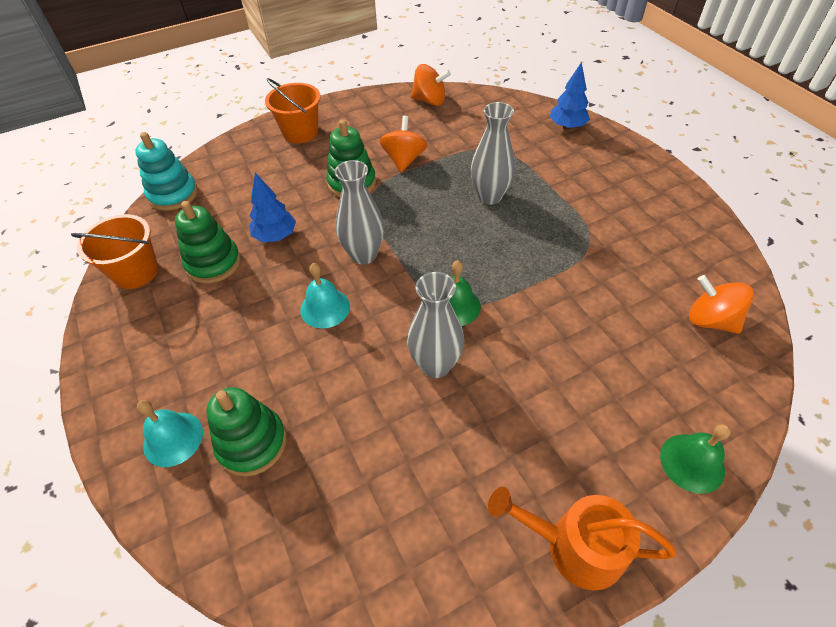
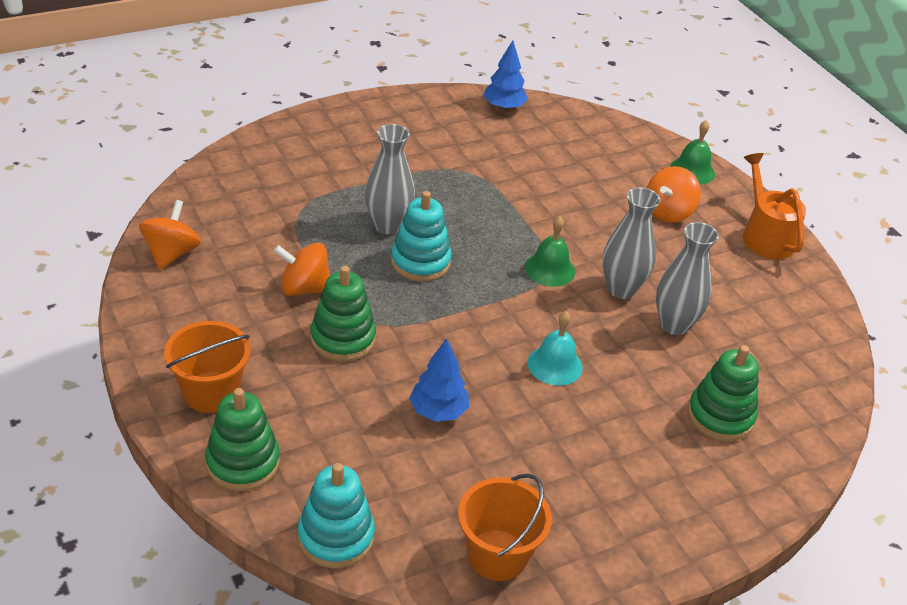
camera: 95 degrees left, 10 degrees down
(173, 439) = (726, 477): turquoise bell -> none
(213, 263) = (483, 471): green stacking toy -> green stacking toy (243, 462)
(364, 255) = (475, 332): grey vase -> grey vase (674, 324)
(447, 218) = (420, 262): none -> turquoise stacking toy
(567, 126) = (269, 149): blue tree -> blue tree (504, 107)
(575, 546) = (765, 236): orange watering can -> orange watering can turned 150 degrees clockwise
(710, 320) = (561, 129): orange spinning top -> orange spinning top (668, 212)

